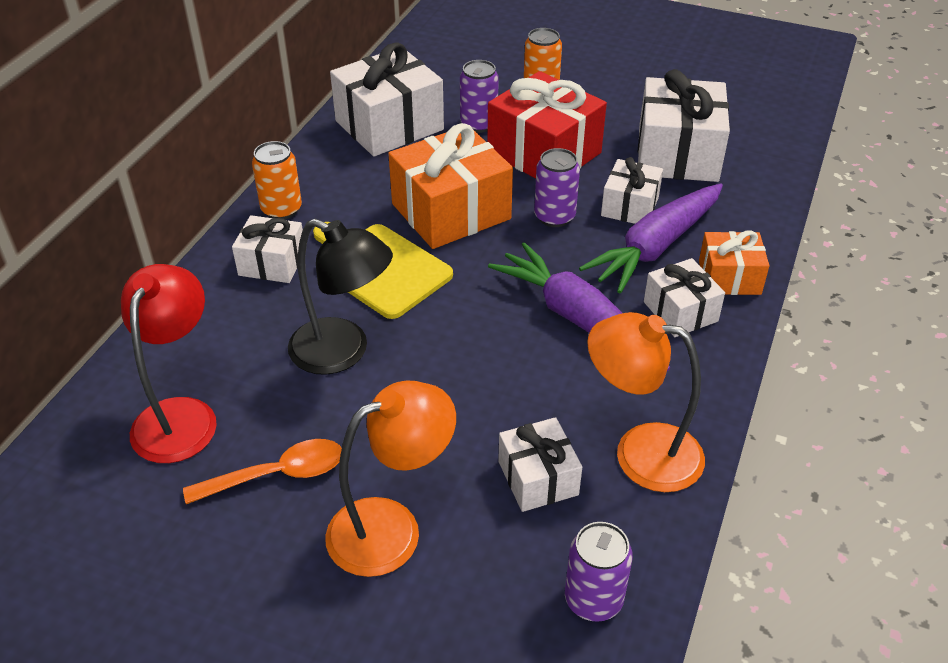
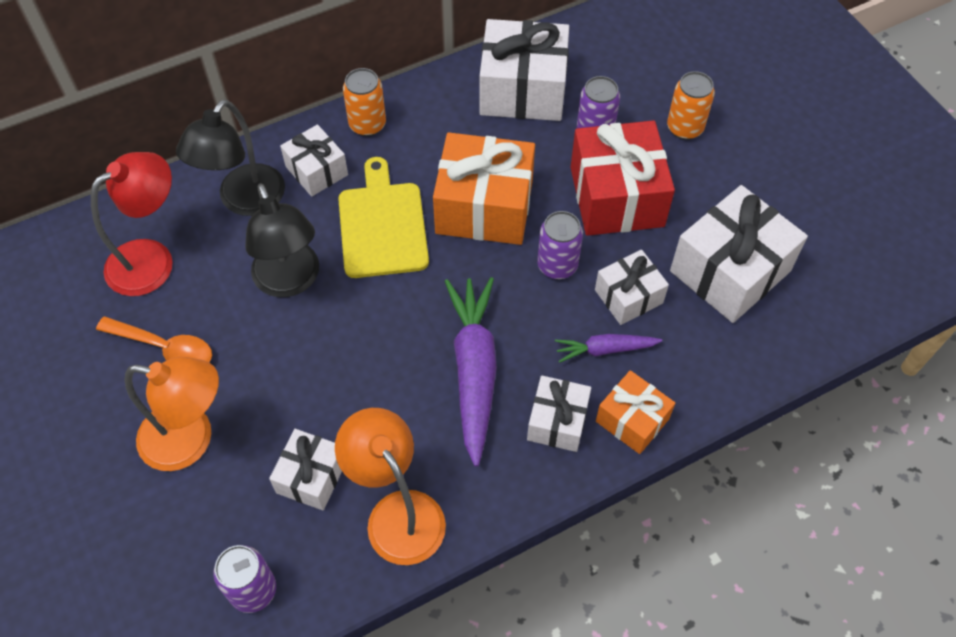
camera: 40 degrees right, 15 degrees up
(226, 320) = (244, 201): none -> black lamp
(655, 247) = (604, 350): purple carrot -> purple carrot, size x0.52

